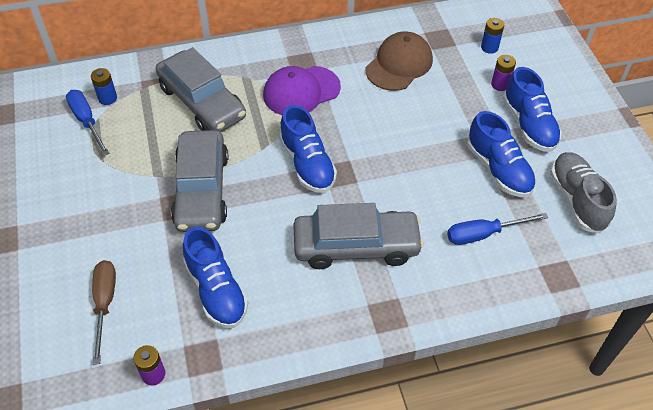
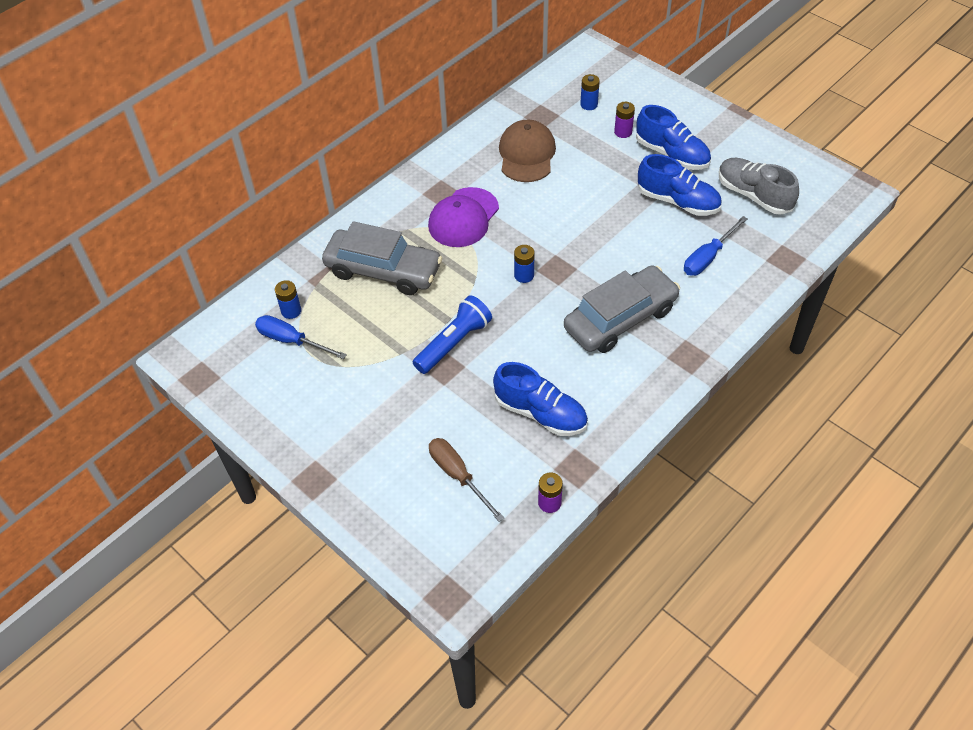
camera: 30 degrees left, 0 degrees up
(201, 190) = (454, 343): grey car -> blue flashlight
(307, 164) = (524, 275): blue shoe -> blue battery

